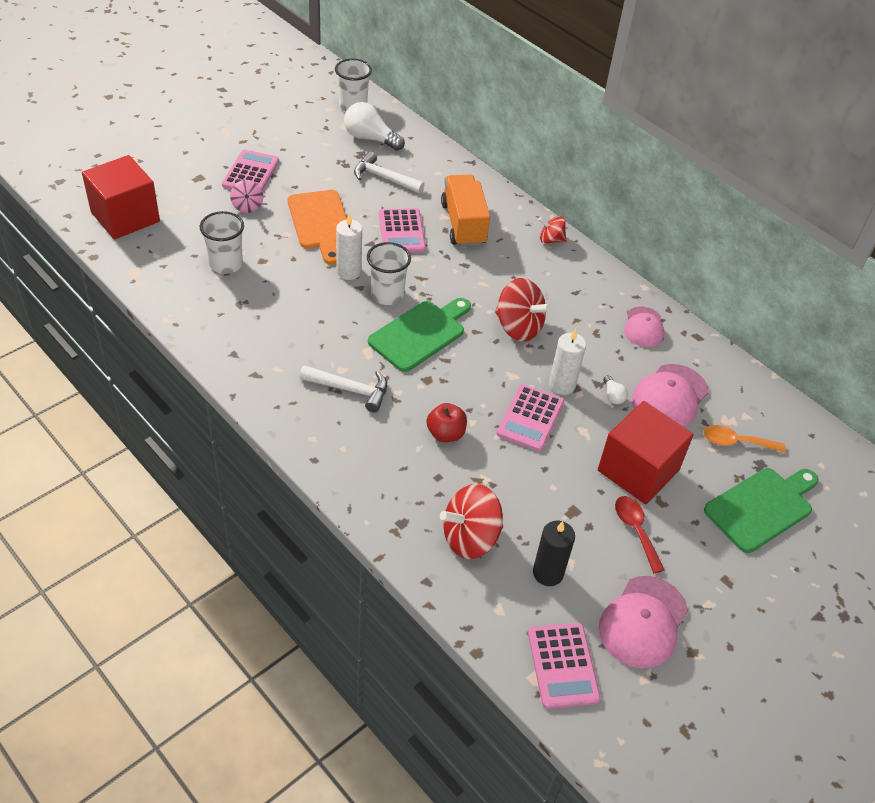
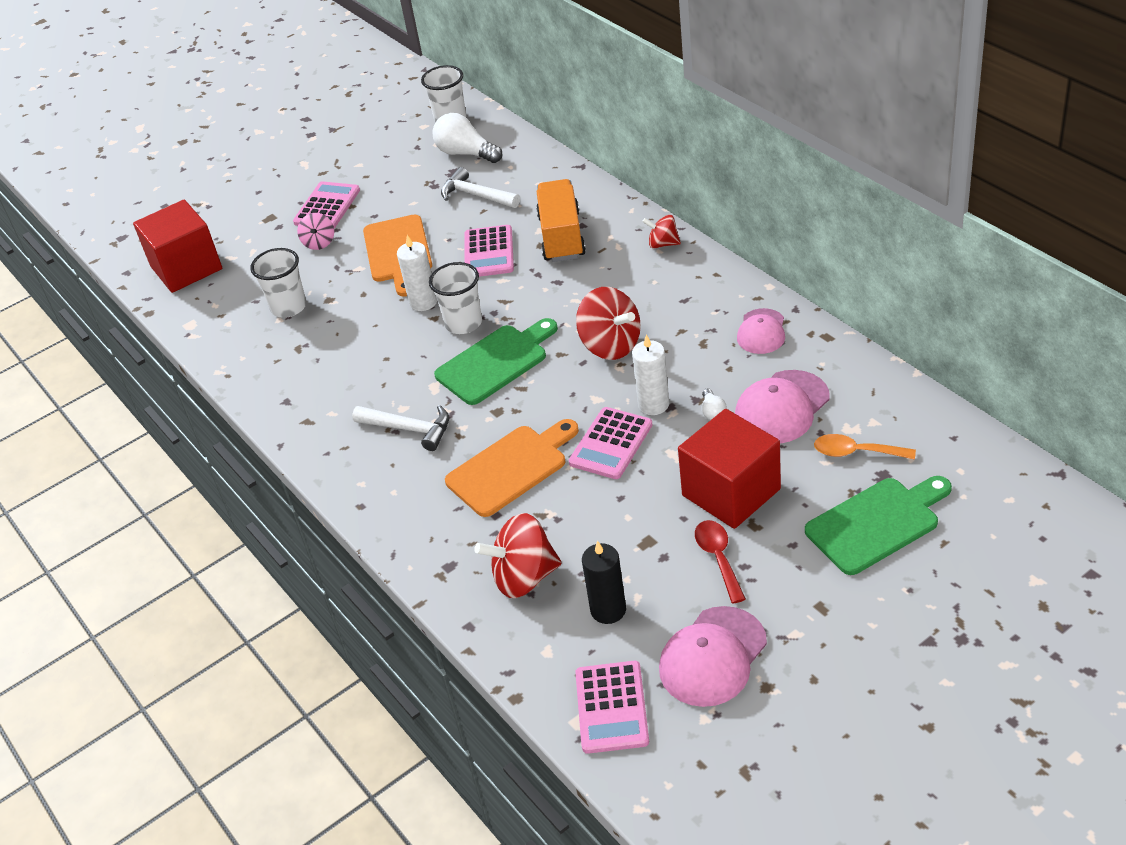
camera: 15 degrees right, 5 degrees down
(445, 434) = (511, 468): red apple -> orange cutting board

